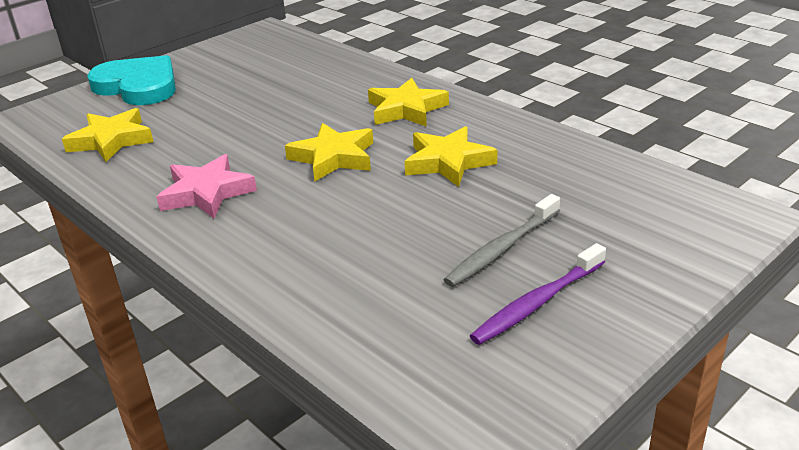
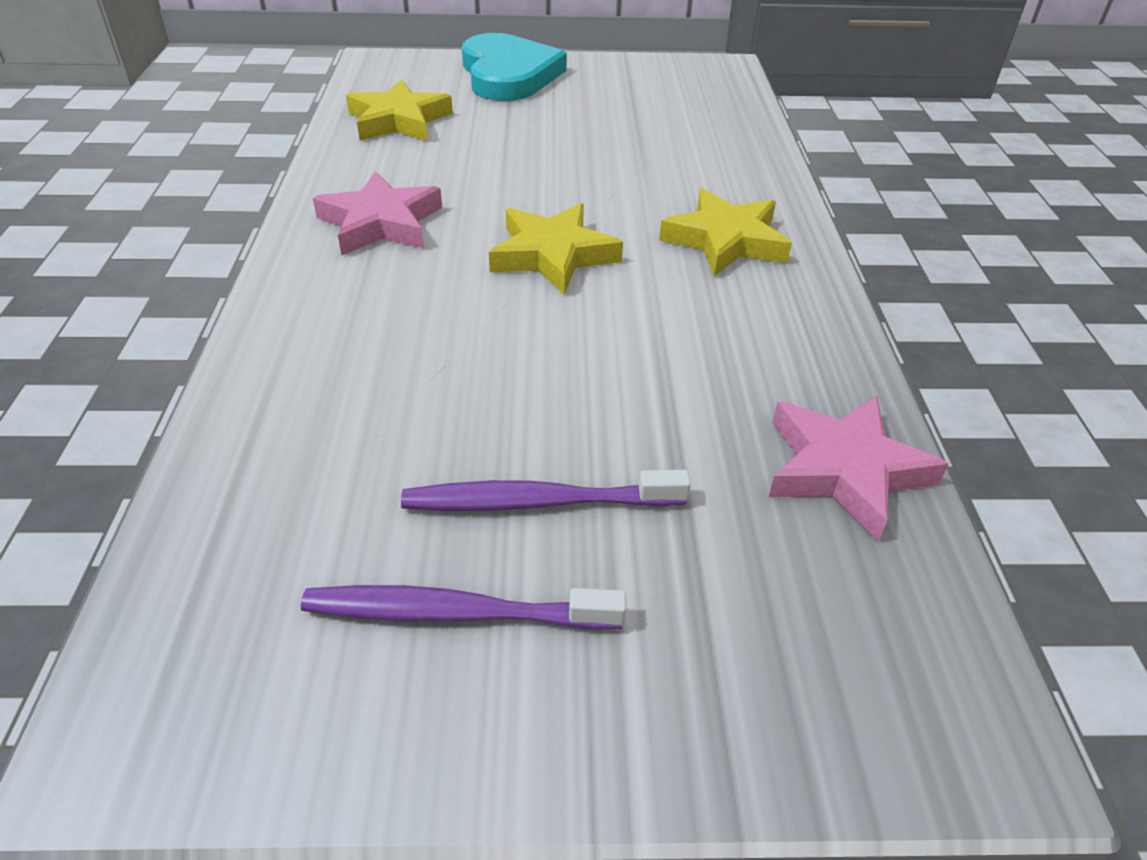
camera: 40 degrees right, 10 degrees up
(448, 162) = (664, 339): yellow star -> none
(502, 248) = (539, 502): grey toothbrush -> purple toothbrush
(592, 166) = (844, 470): none -> pink star

